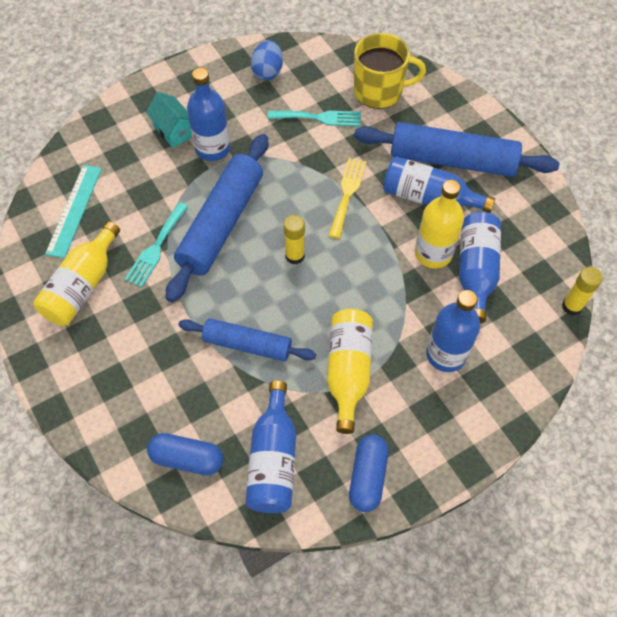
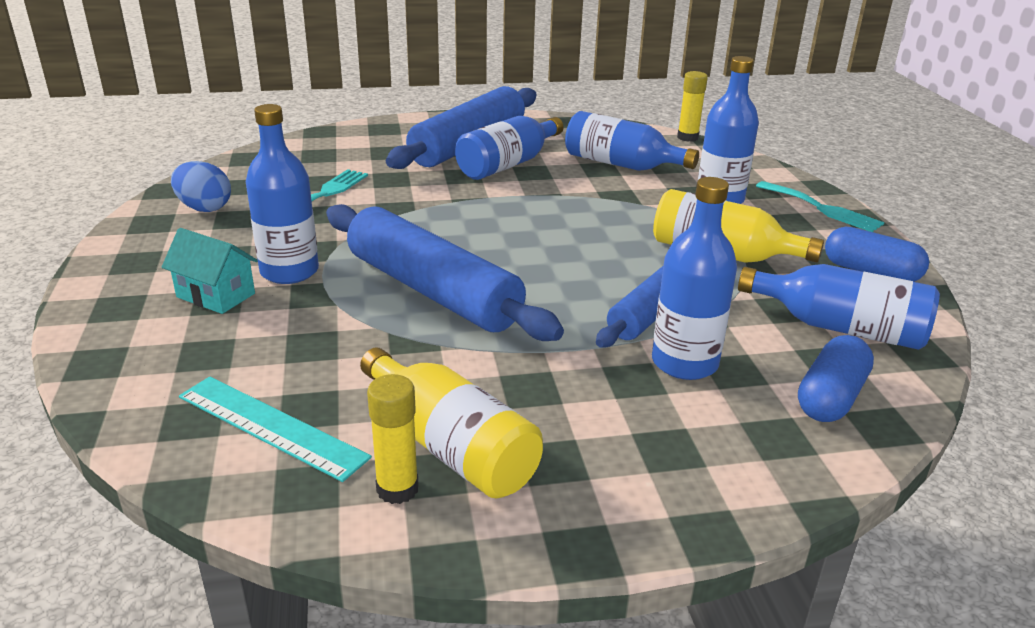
camera: 70 degrees left, 30 degrees down
(156, 248) = (430, 354): turquoise fork -> turquoise fork (822, 208)
(174, 131) = (216, 295): turquoise house -> turquoise house turned 45 degrees clockwise
(195, 374) = (684, 363): none -> blue bottle
(295, 256) = (530, 251): yellow glue stick -> yellow glue stick (397, 489)
(347, 194) = (461, 202): yellow fork -> none
(379, 91) = (329, 156): yellow mug -> none
(433, 253) = (584, 178): yellow bottle -> none

